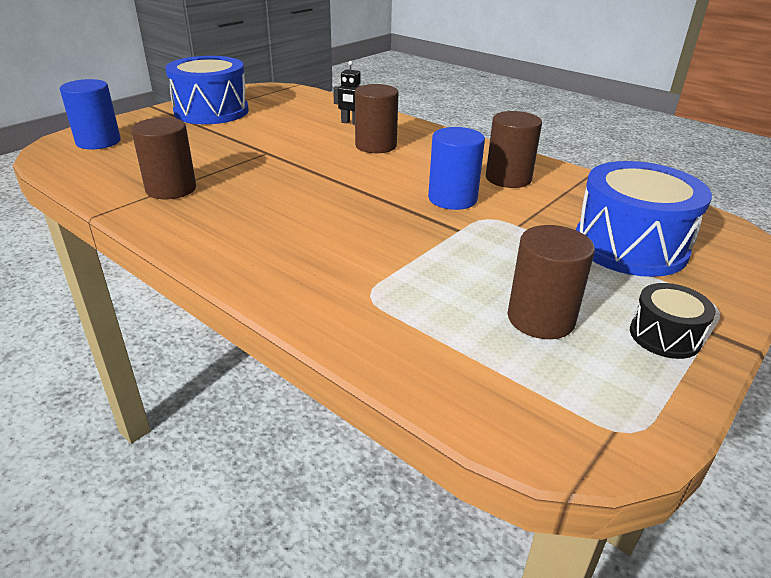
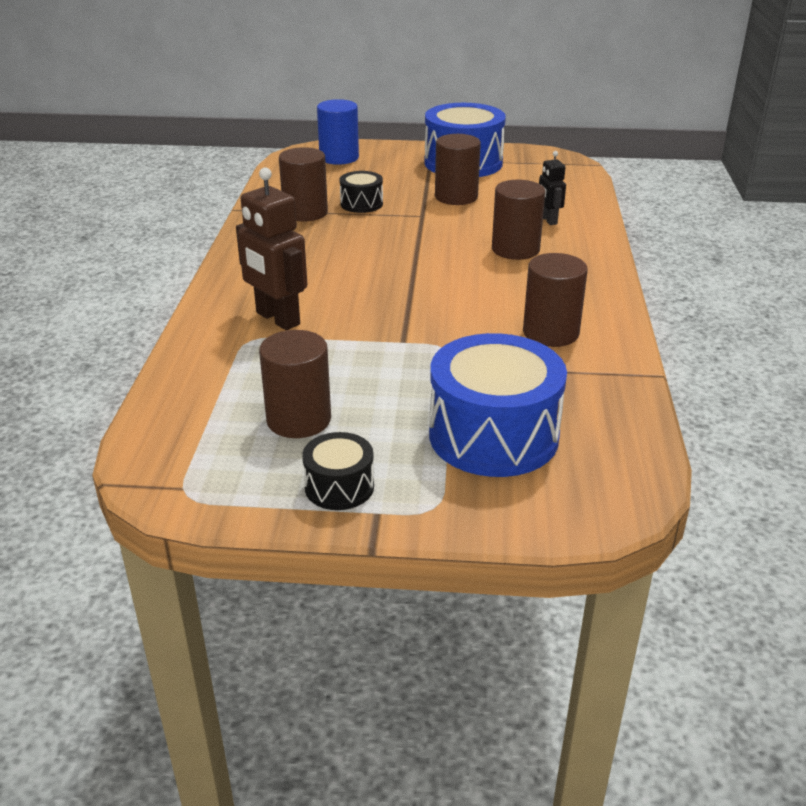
camera: 55 degrees right, 0 degrees up
(203, 164) = (361, 204): none -> black drum
(261, 132) = (456, 197): none -> brown cylinder
(349, 268) = (277, 319): none -> brown robot
(452, 199) = (459, 320): blue cylinder -> none

